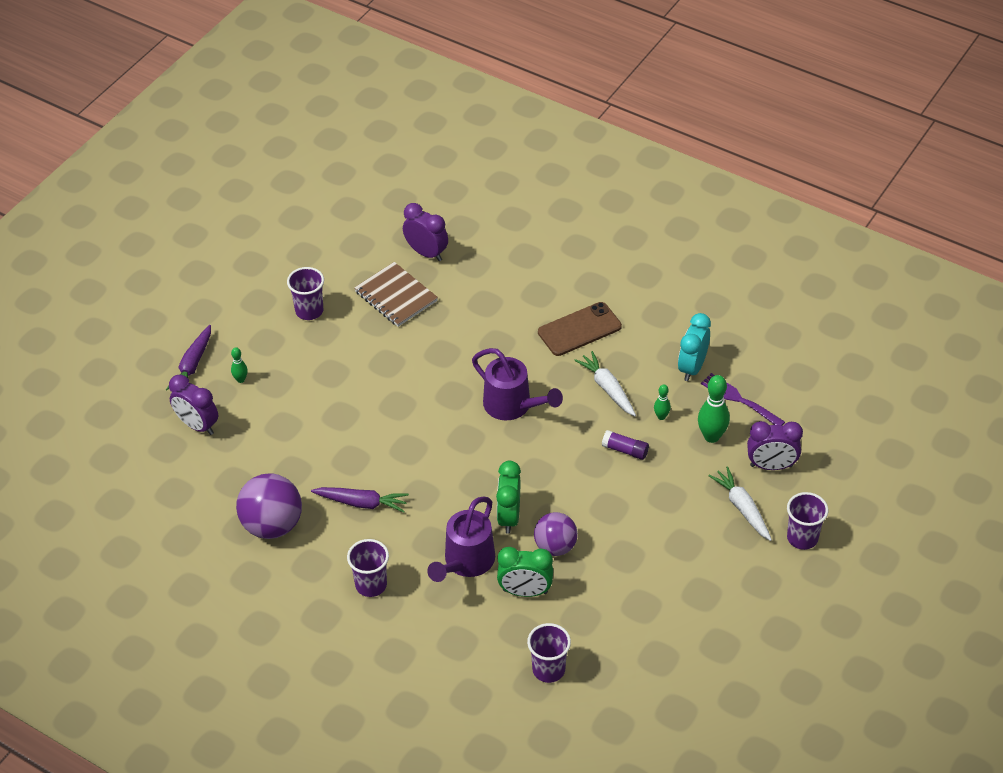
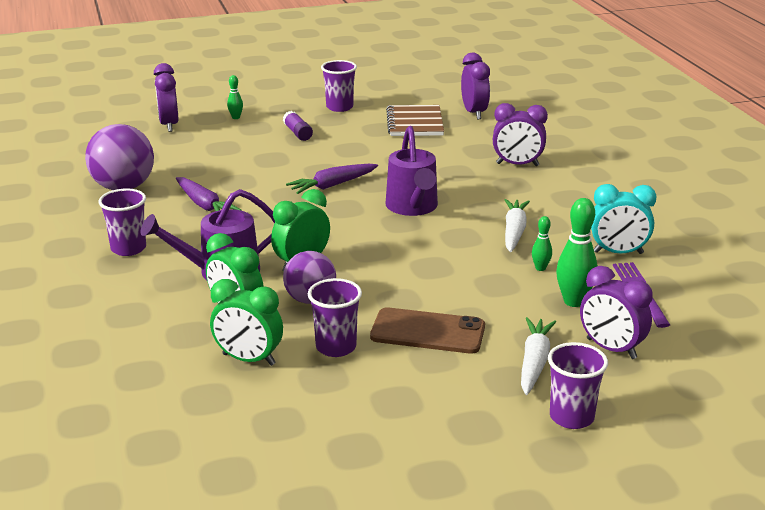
camera: 40 degrees right, 20 degrees down
(192, 365) = (218, 100): purple carrot -> purple carrot (332, 185)
(530, 305) = (517, 164): none -> purple clock
(548, 670) = (167, 373): purple cup -> purple cup (336, 347)
(579, 329) = (541, 192): brown phone -> brown phone (428, 331)
(582, 624) = (248, 359): none -> green clock
(625, 450) = (472, 273): purple glue stick -> purple glue stick (298, 133)
(692, 367) = (618, 253): turquoise clock -> turquoise clock turned 150 degrees counterclockwise

